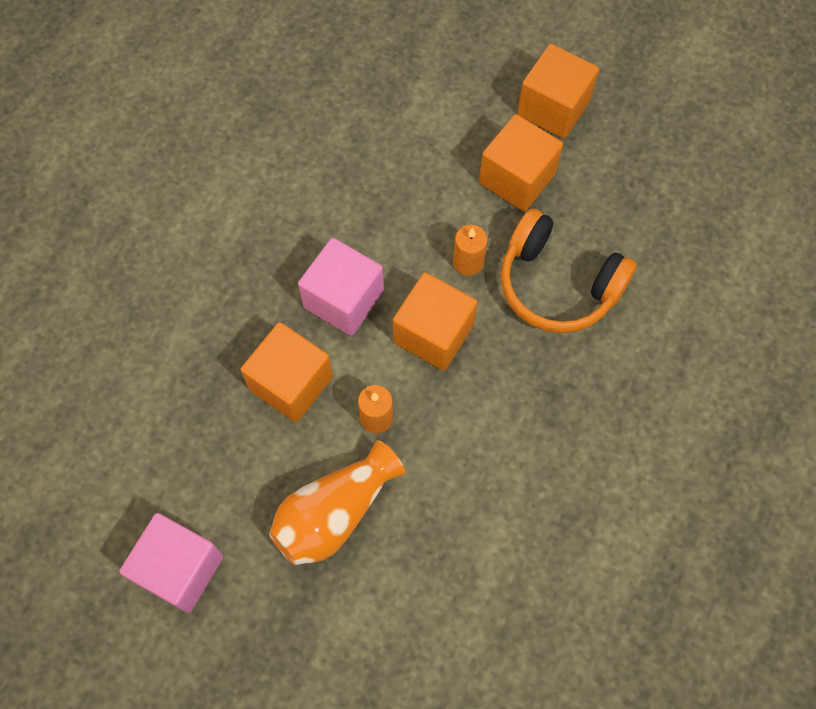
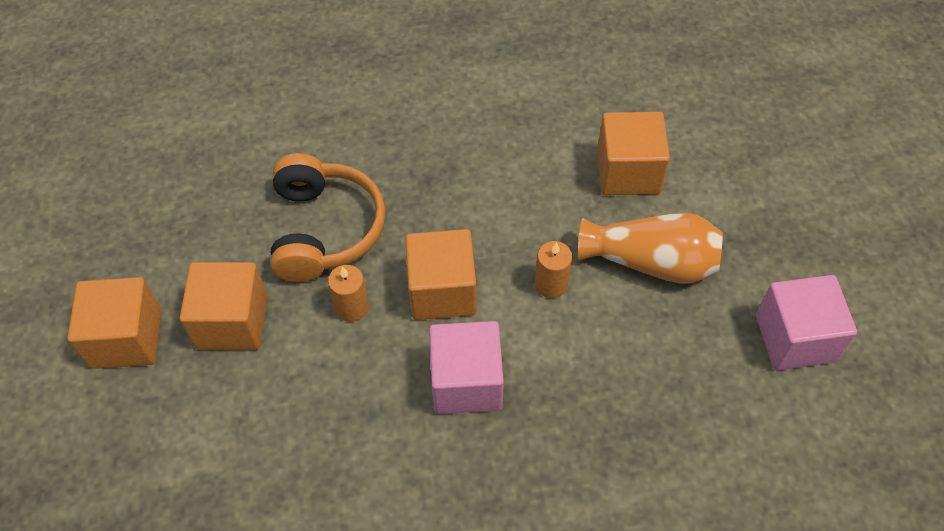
camera: 125 degrees left, 10 degrees down
(291, 383) = (578, 368): orange cube -> orange cube (628, 171)

